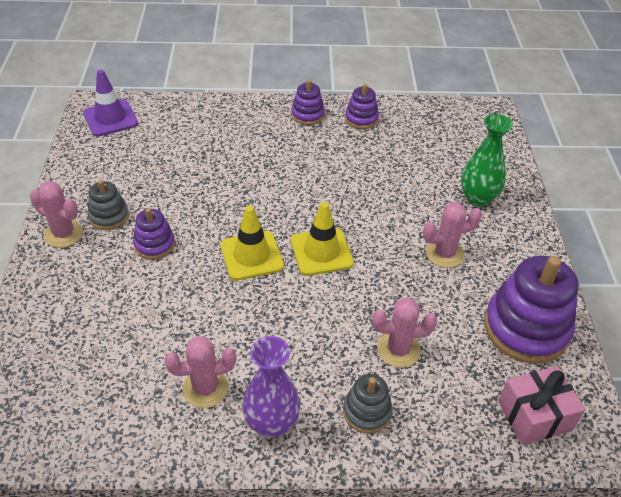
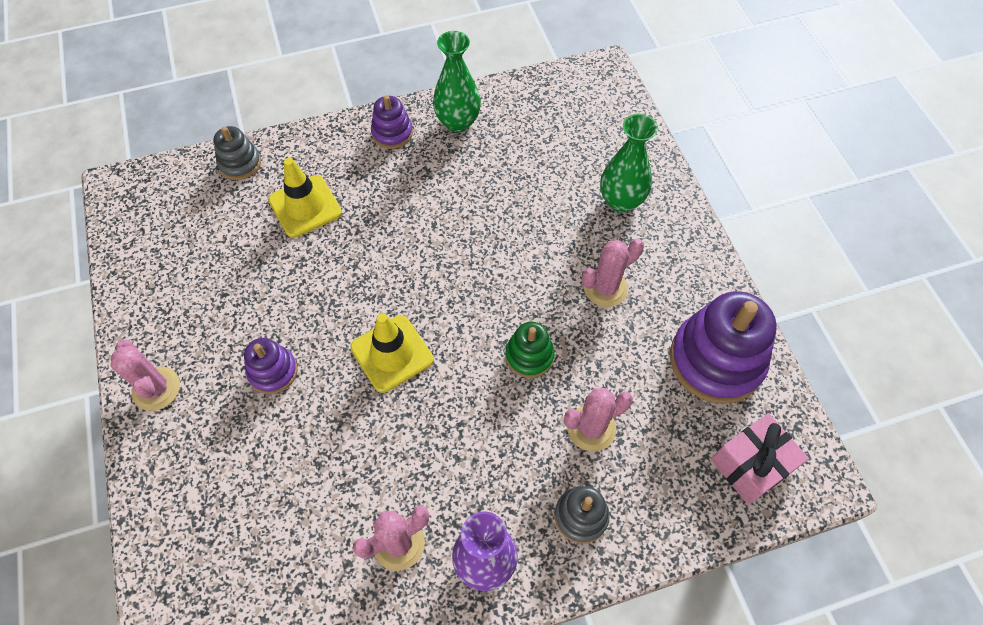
camera: 15 degrees left, 15 degrees up
(63, 234) = (156, 389): pink cactus -> pink cactus turned 45 degrees clockwise
(109, 216) = (203, 348): grey stacking toy -> grey stacking toy (240, 163)
(110, 118) = (150, 202): purple traffic cone -> none
(321, 252) = (469, 325): yellow traffic cone -> yellow traffic cone (305, 206)
(361, 119) = (458, 122): purple stacking toy -> green vase
(363, 285) = (529, 356): none -> green stacking toy

